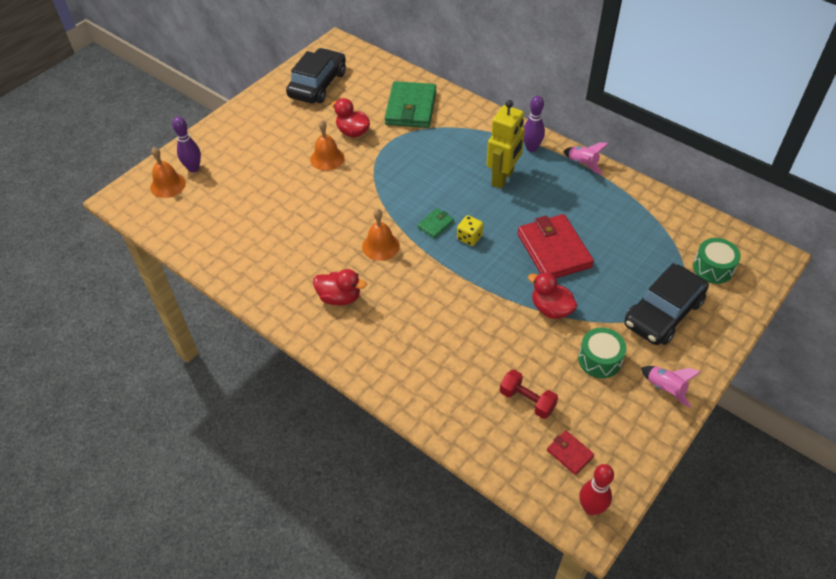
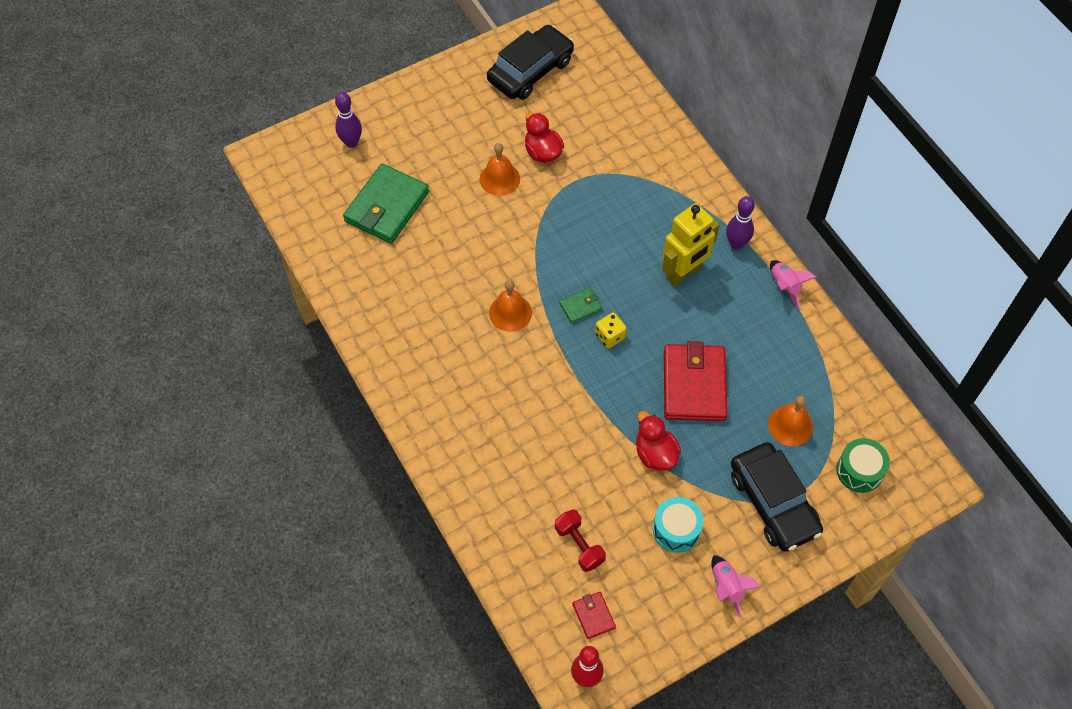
camera: 20 degrees right, 10 degrees up
(168, 185) = (317, 155): orange bell -> orange bell (790, 425)
(339, 297) = (442, 359): red duck -> none
(411, 108) = (623, 140): green wallet -> green wallet (387, 207)
(599, 359) = (676, 529): green drum -> turquoise drum
(663, 313) = (773, 502): black car -> black car turned 90 degrees counterclockwise

